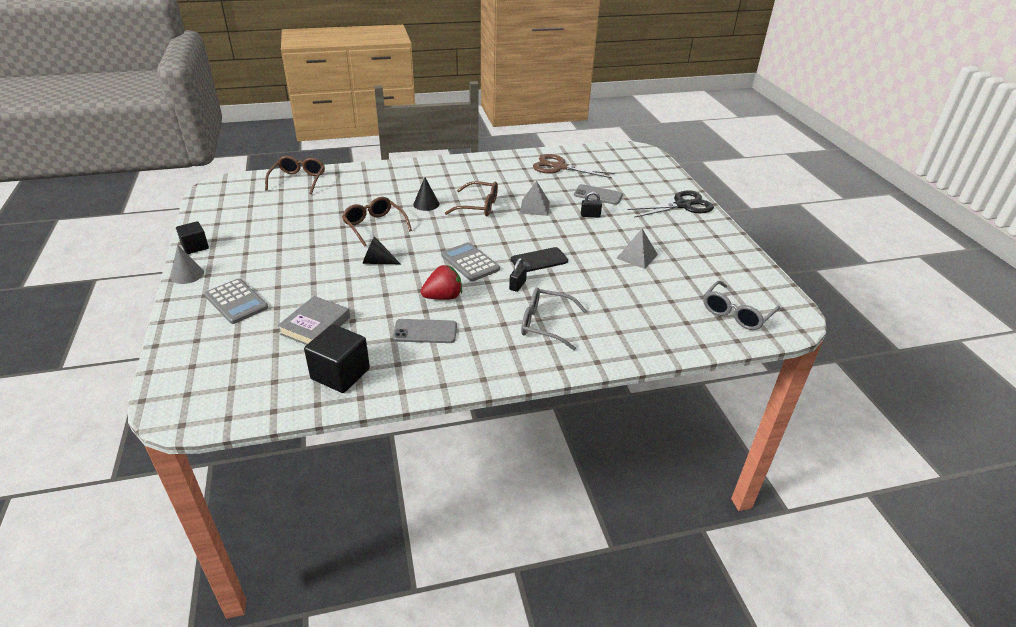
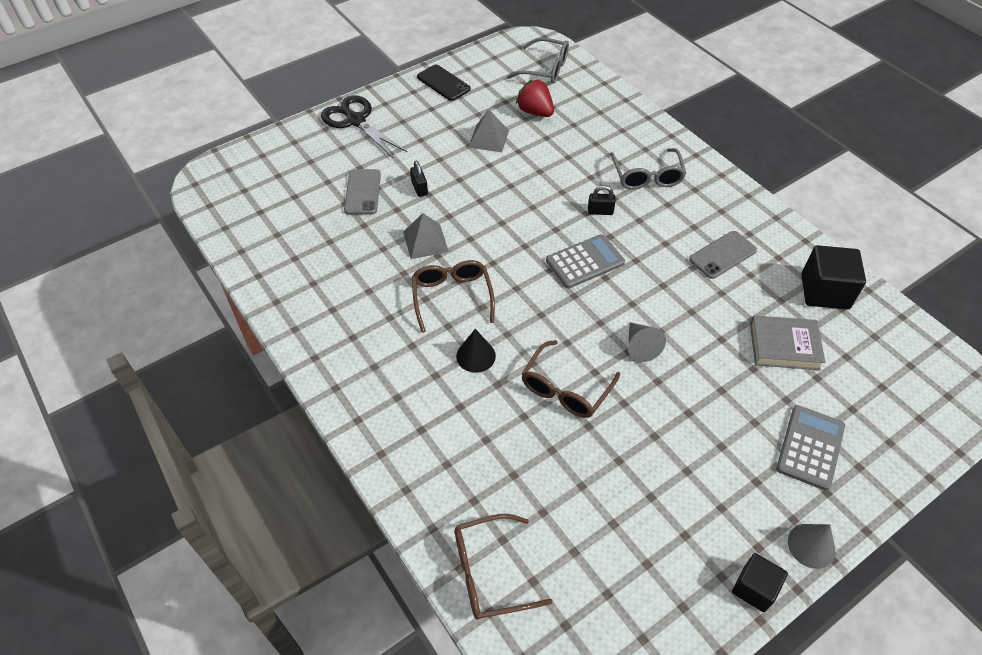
camera: 110 degrees left, 15 degrees up
(377, 262) = (640, 346): black cone -> grey cone
(425, 332) = (722, 255): grey phone -> grey phone turned 75 degrees clockwise
(443, 297) = (661, 261): red strawberry -> red strawberry (535, 112)
(470, 262) = (585, 262): grey calculator -> grey calculator turned 150 degrees counterclockwise
(539, 260) = (543, 207): black phone -> black phone (443, 83)
(559, 167) = (294, 246): brown scissors -> none

